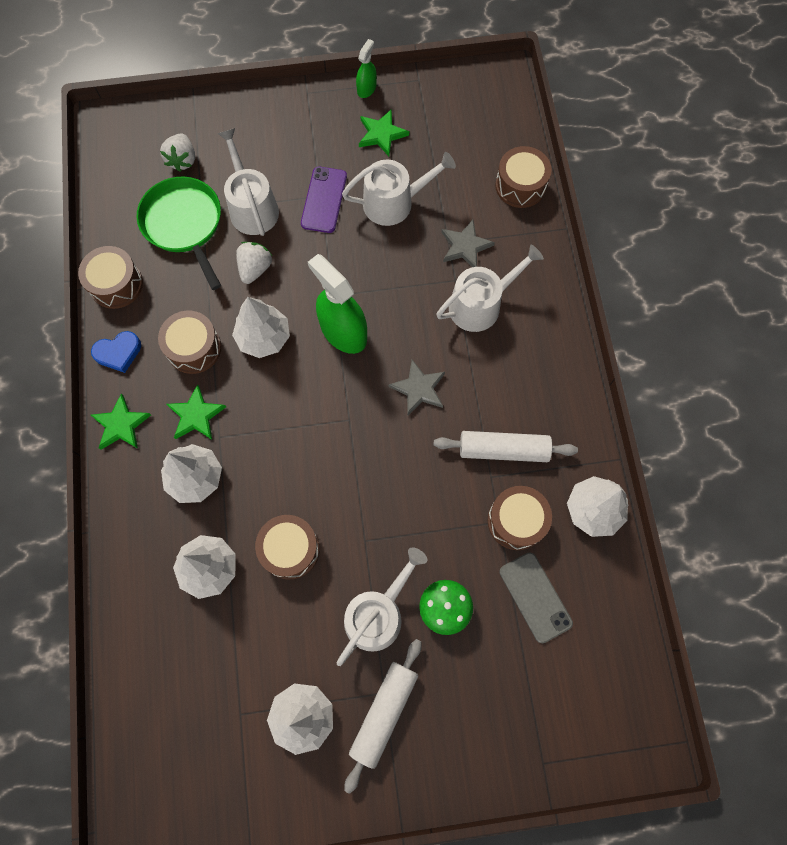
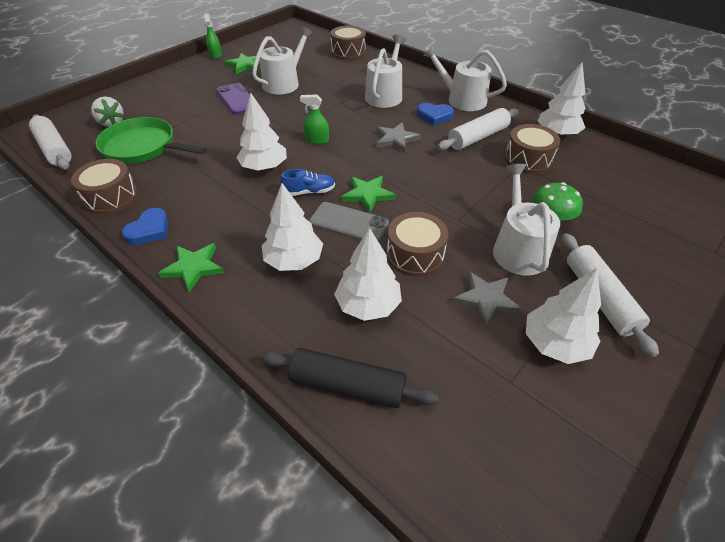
camera: 40 degrees left, 25 degrees down
(112, 173) = (54, 149): none -> white rolling pin
(137, 622) = (347, 385): none -> black rolling pin
(194, 348) = (215, 197): brown drum -> none
(196, 415) = (255, 228): green star -> green star (368, 194)
(252, 207) = (189, 120): white watering can -> white watering can (462, 100)
(255, 268) = (221, 142): white strawberry -> none
(273, 403) = (309, 192): none -> blue shoe
(343, 331) = (317, 140): green spray bottle -> green spray bottle, size x0.51
(465, 246) = (347, 81): grey star -> grey star (486, 299)
(495, 381) = (434, 116): none -> blue heart
(535, 597) = (587, 183): grey phone -> grey phone (349, 223)

